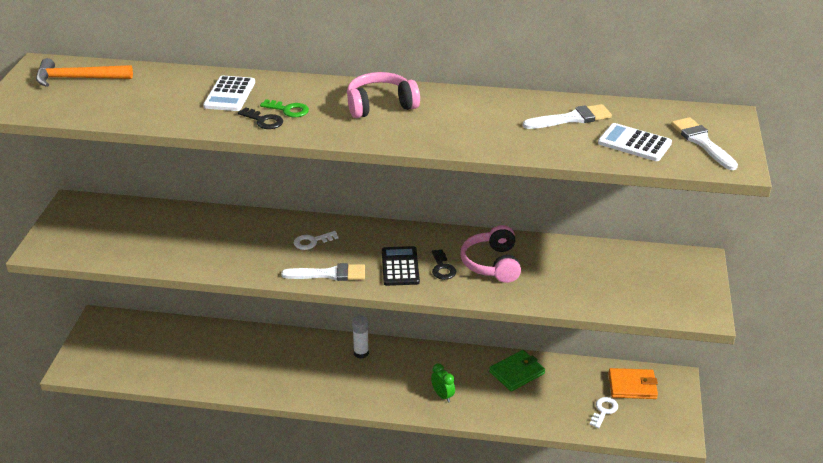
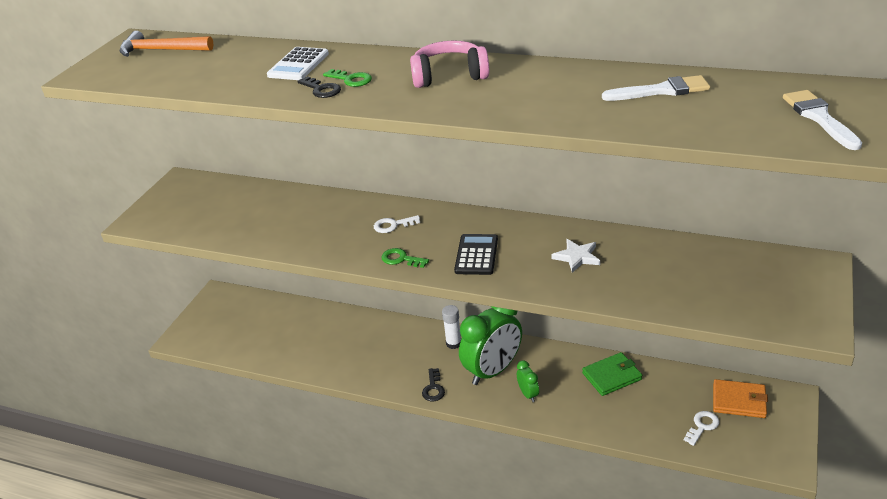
camera: 15 degrees right, 0 degrees up
(329, 274) = (401, 259): white brush -> green key
(405, 376) = (493, 371): none -> green clock
(442, 268) = (521, 259): black key -> black key (433, 388)
(492, 264) = (577, 257): pink headphones -> white star
(634, 143) = (732, 118): white calculator -> none

